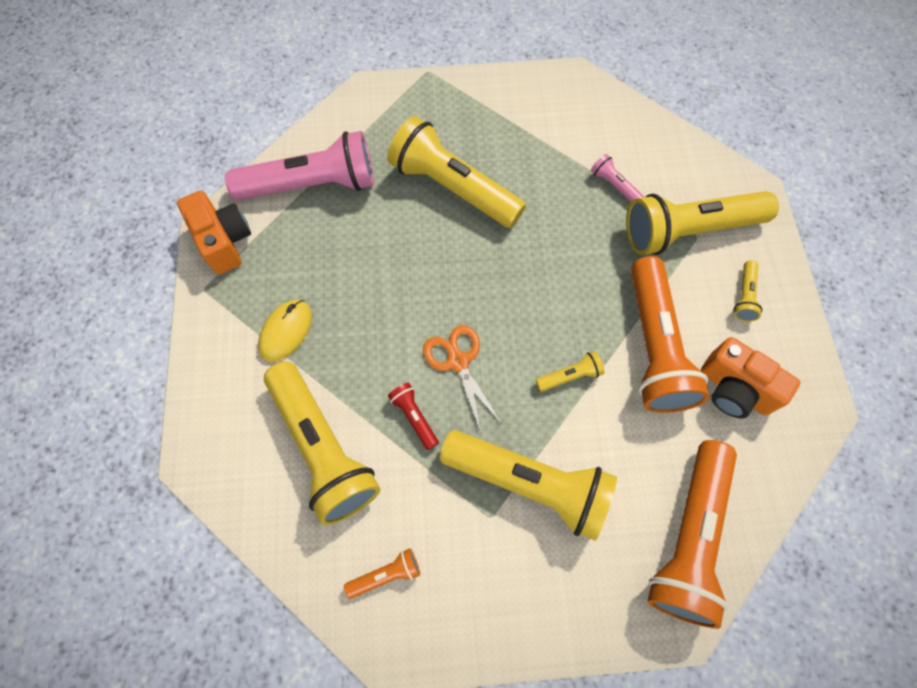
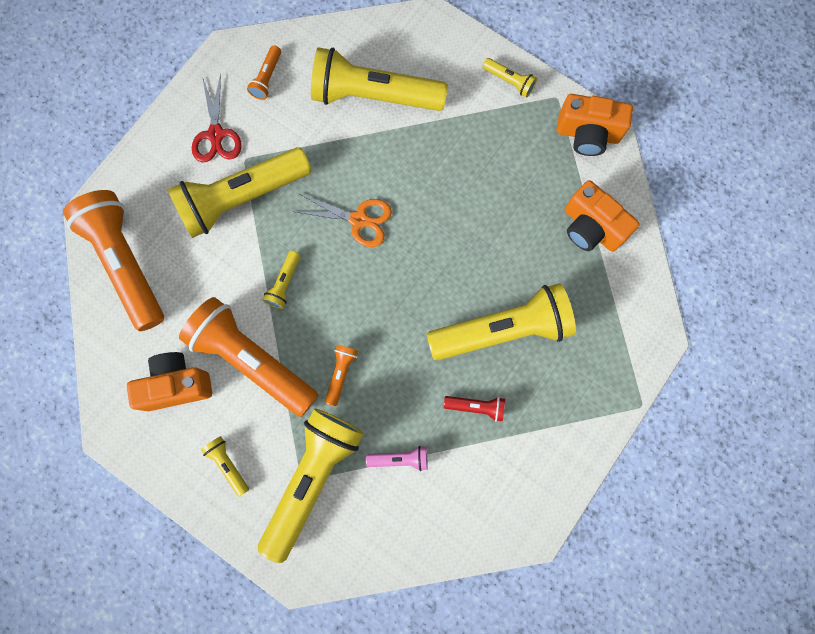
camera: 130 degrees right, 10 degrees up
(215, 338) = (509, 81): none -> yellow flashlight
(286, 331) = (477, 128): yellow mouse -> none
(312, 185) = (591, 227): pink flashlight -> orange camera
(414, 417) = (346, 163): red flashlight -> red flashlight (476, 407)
(490, 571) = (216, 134): none -> red scissors
(596, 272) = (341, 373): none -> orange flashlight

